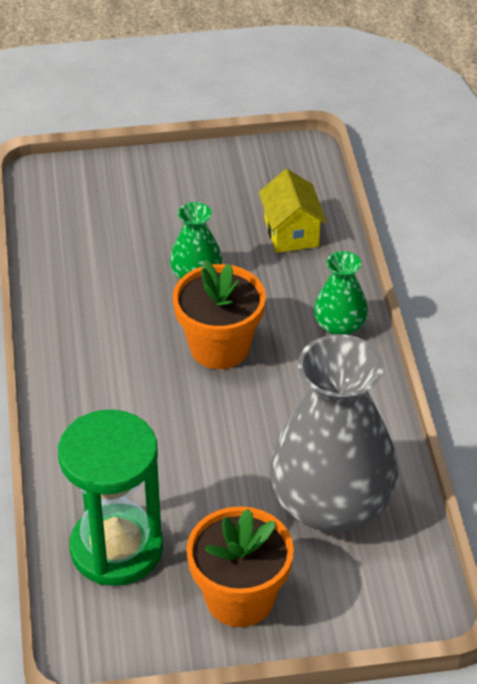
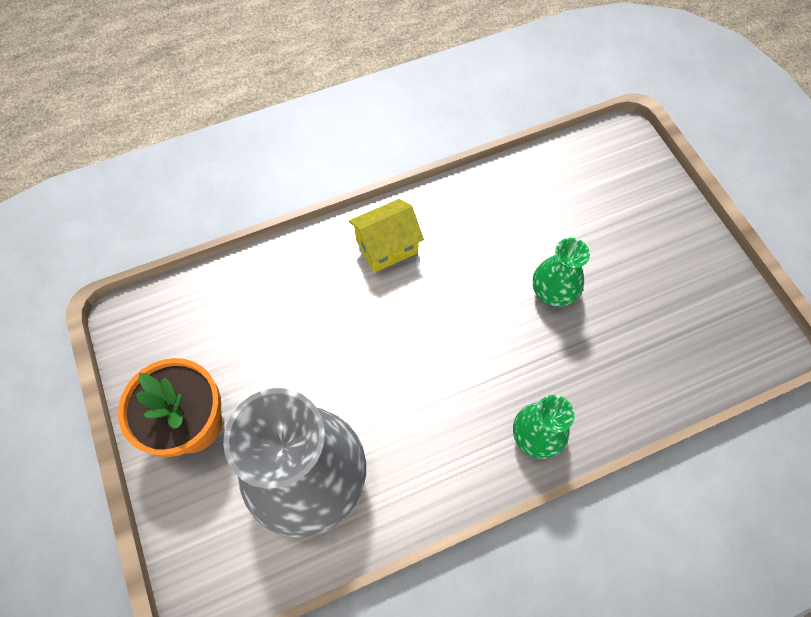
camera: 75 degrees right, 20 degrees up
(116, 548) = (228, 314): green hourglass -> none
(219, 347) = (471, 334): orange flower pot -> none
(291, 232) = (646, 359): yellow house -> yellow house (387, 246)

